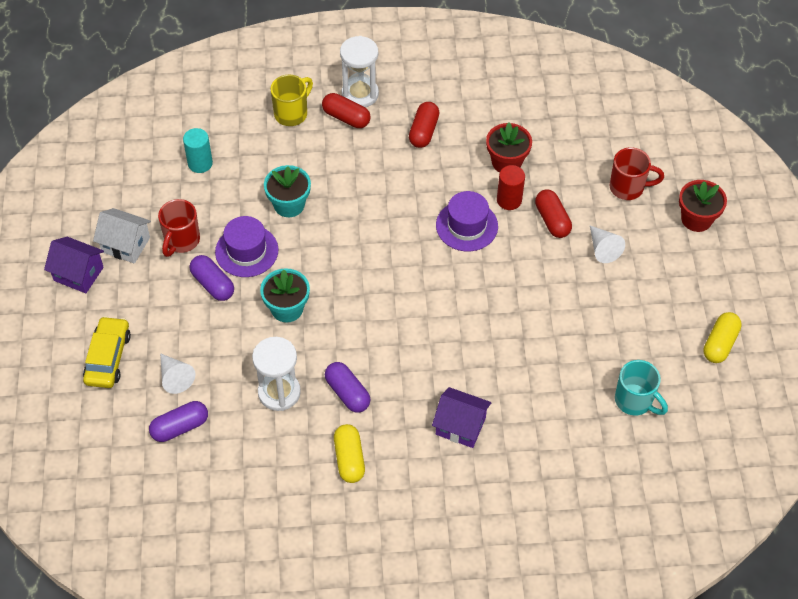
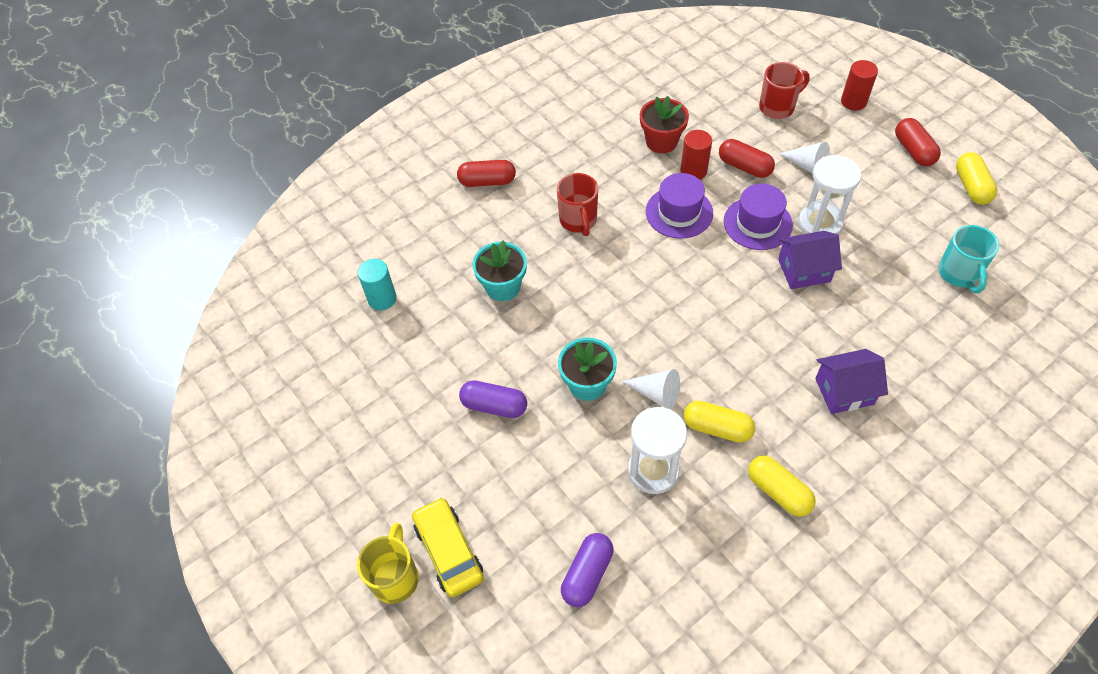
camera: 30 degrees left, 0 degrees up
(78, 274) = (343, 482): purple house -> purple house (804, 270)
(126, 245) = (371, 421): white house -> none
(175, 377) = (537, 525): white cone -> white cone (657, 394)
(181, 241) = (426, 383): red mug -> red mug (578, 221)
(246, 251) = (500, 353): purple hat -> purple hat (757, 223)
(292, 113) = (433, 205): yellow mug -> yellow mug (395, 577)
(347, 393) = (717, 428): purple capsule -> yellow capsule
(360, 94) = (482, 155): white hourglass -> white hourglass (819, 224)
(424, 131) = (567, 155): red capsule -> red capsule (913, 150)
(635, 401) = (959, 274): turquoise mug -> turquoise mug turned 75 degrees clockwise
(696, 219) = (853, 102): red flower pot -> red cylinder

